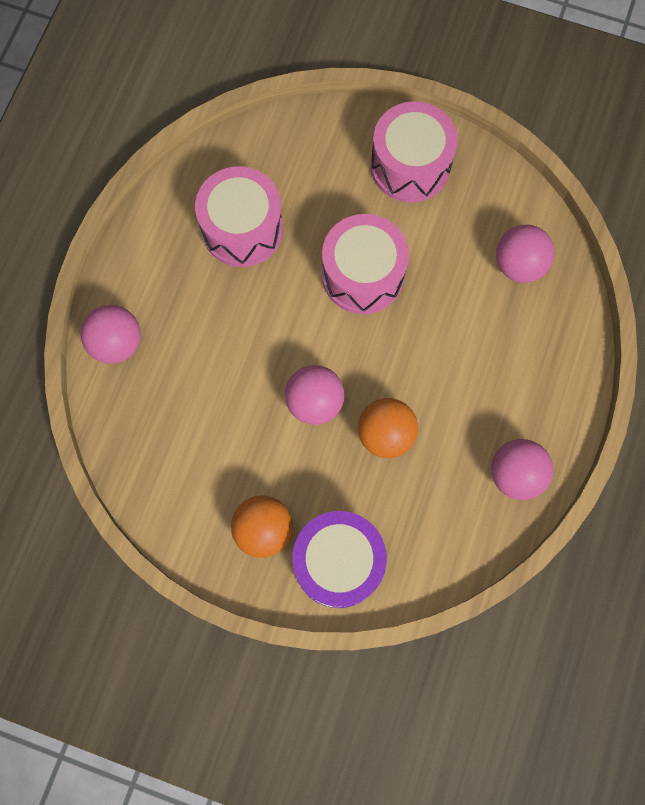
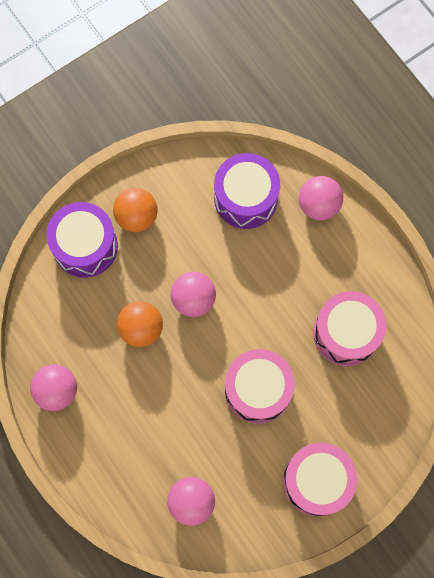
camera: 125 degrees right, 0 degrees up
(160, 424) = (245, 198): none -> purple drum

